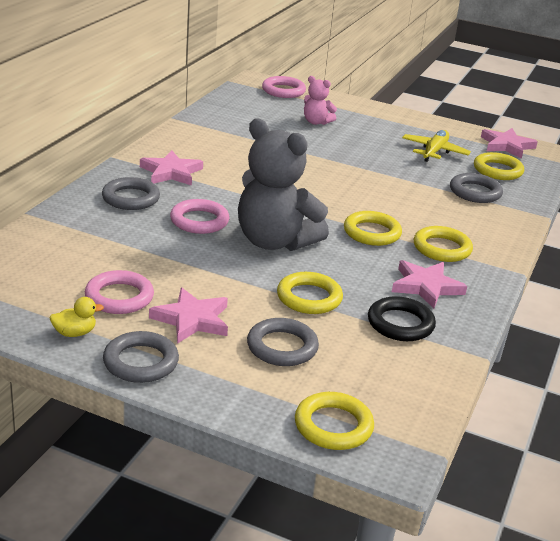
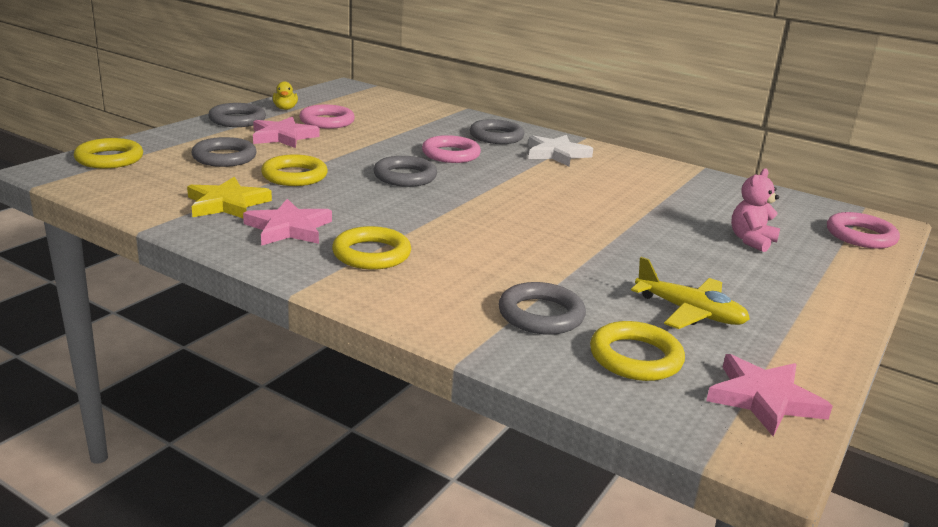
camera: 100 degrees right, 5 degrees down
(171, 172) = (556, 154): pink star -> white star
(274, 242) = (405, 176): grey teddy bear -> grey ring
(372, 233) = (418, 222): yellow ring -> none
(400, 324) = (227, 204): black ring -> yellow star

